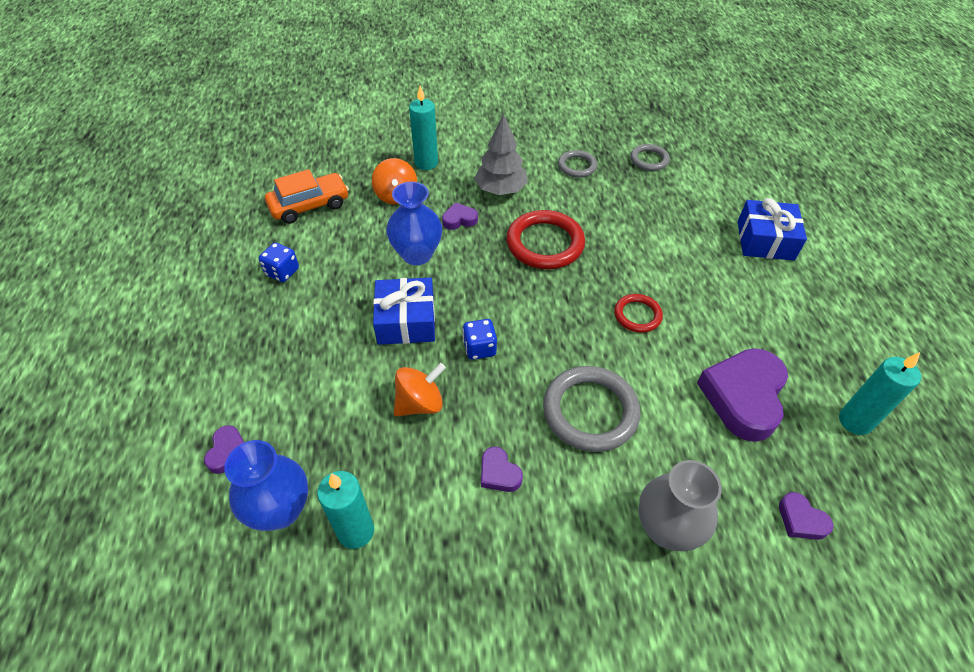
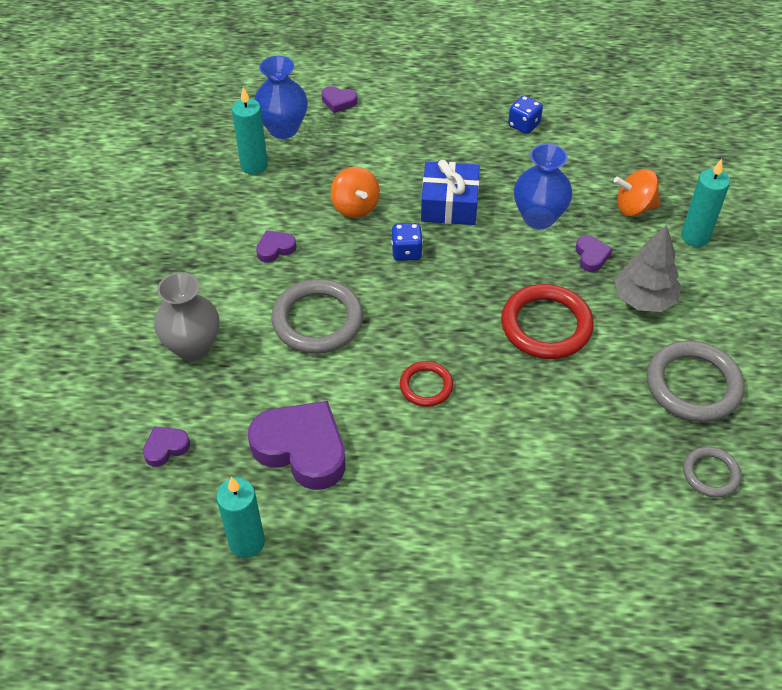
camera: 100 degrees right, 0 degrees up
(309, 205) = (619, 142): orange car -> none
(577, 166) = (693, 385): grey ring -> grey ring, size x1.79
(765, 240) = (532, 564): blue gift -> none

